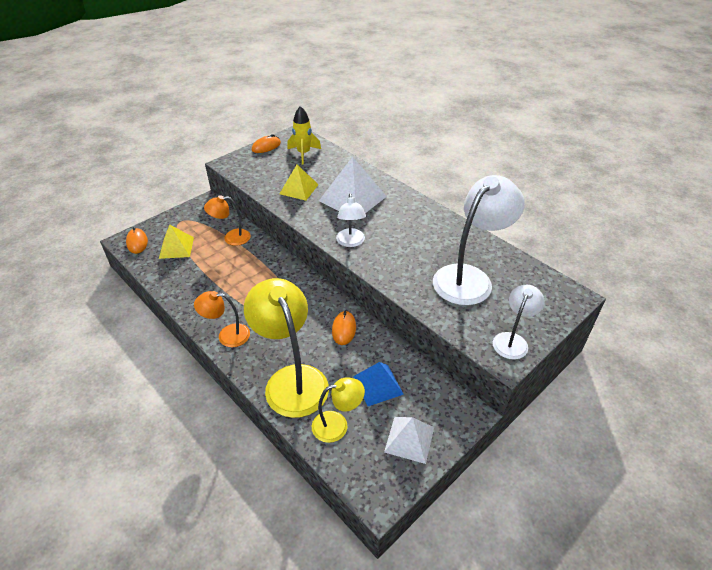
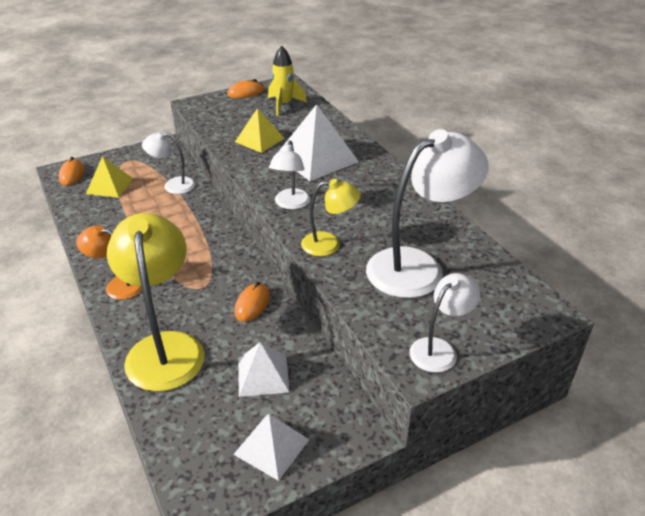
camera: 15 degrees right, 5 degrees down
(231, 238) = (173, 185): orange lamp -> white lamp
(337, 425) = (193, 410): yellow lamp -> yellow lamp (329, 244)
(378, 385) = (263, 375): blue pyramid -> white pyramid

